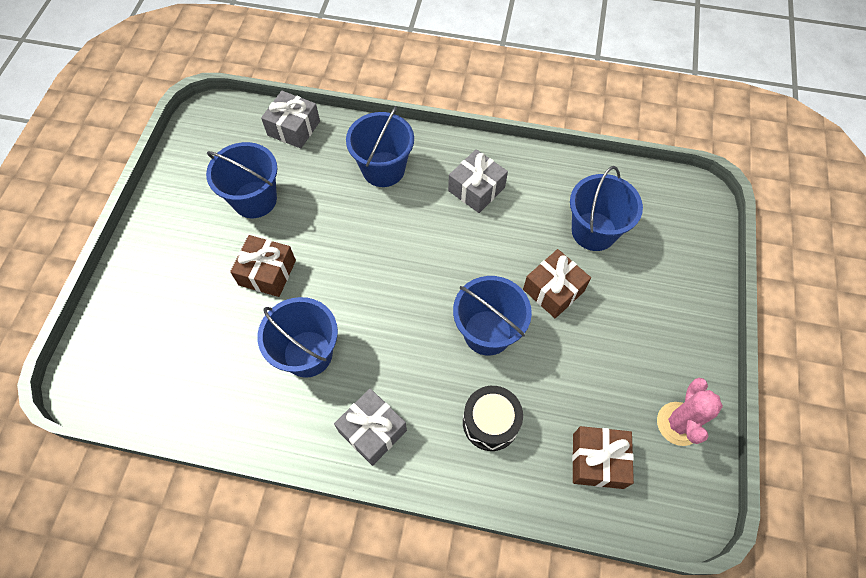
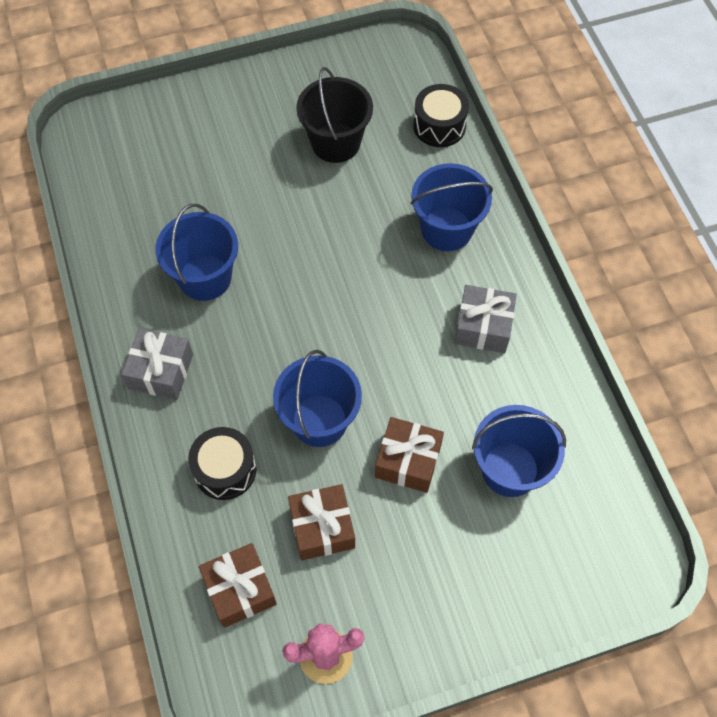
camera: 60 degrees right, 0 degrees up
(255, 199) = (336, 143): blue bucket -> black bucket
(267, 273) = (265, 198): brown gift -> brown gift (322, 527)
(294, 128) = (439, 126): grey gift -> black drum

